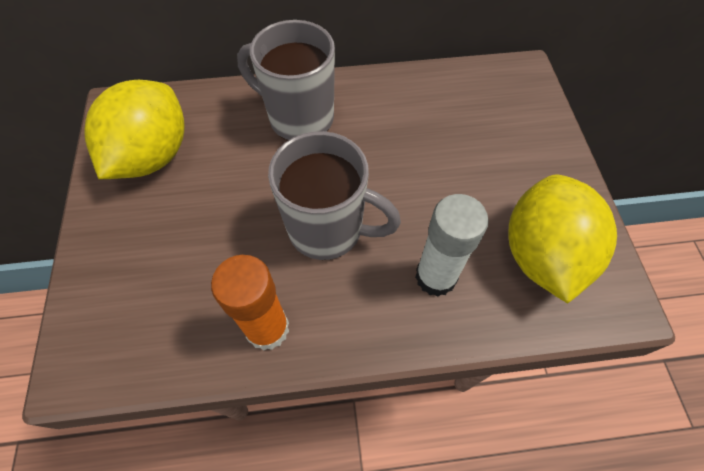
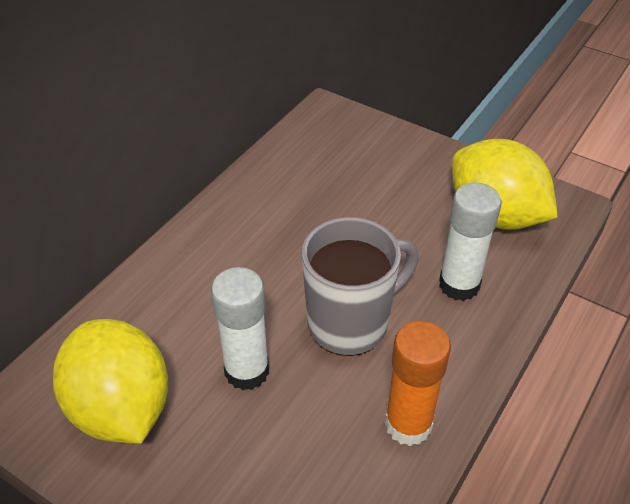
camera: 50 degrees left, 15 degrees down
(233, 198) = (247, 371): none -> white glue stick
(299, 118) = (209, 270): grey mug -> none

